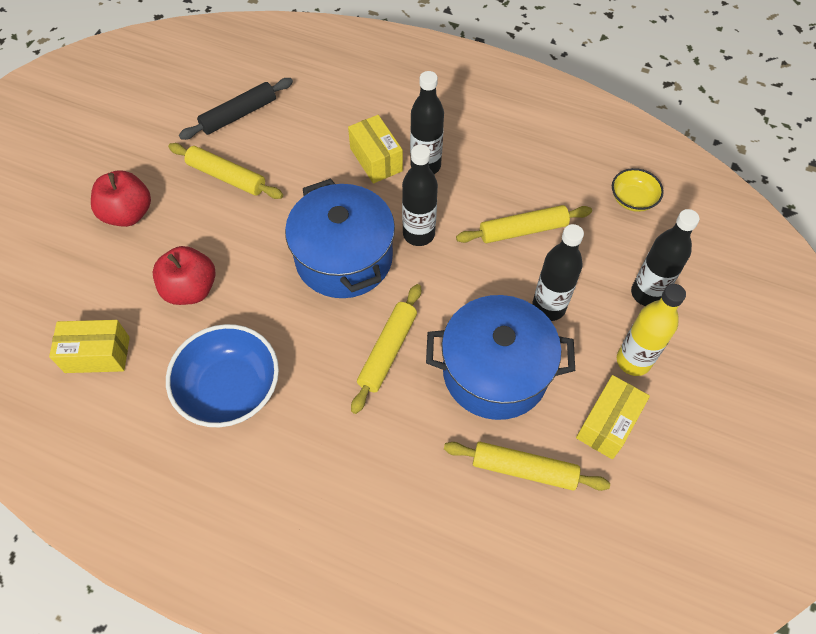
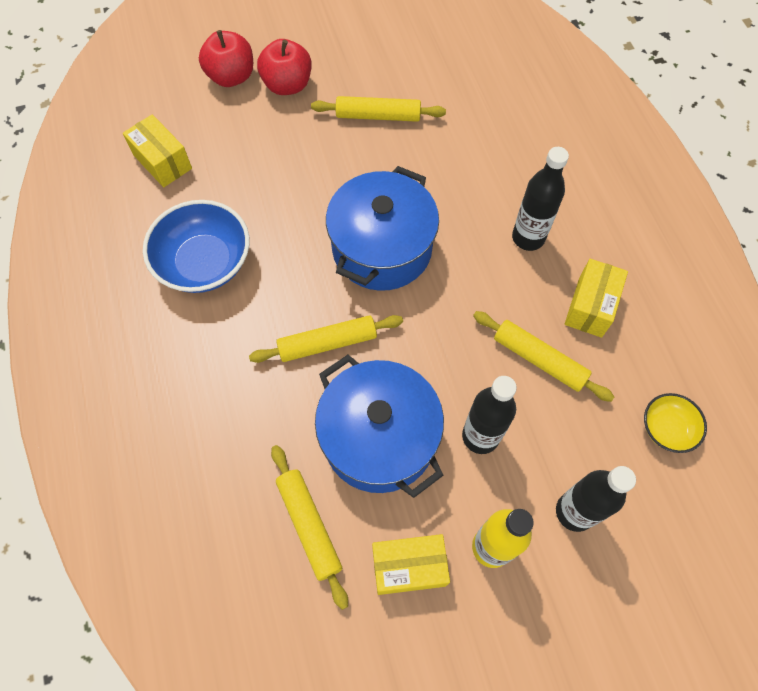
camera: 50 degrees right, 5 degrees up
(190, 289) = (262, 173): red apple -> red apple (231, 77)
(226, 176) = (378, 116): yellow rolling pin -> yellow rolling pin turned 75 degrees counterclockwise
(239, 115) = (441, 78): black rolling pin -> none
(376, 159) = (496, 198): yellow box -> yellow box (590, 306)
(418, 234) = (456, 283): black bottle -> none

